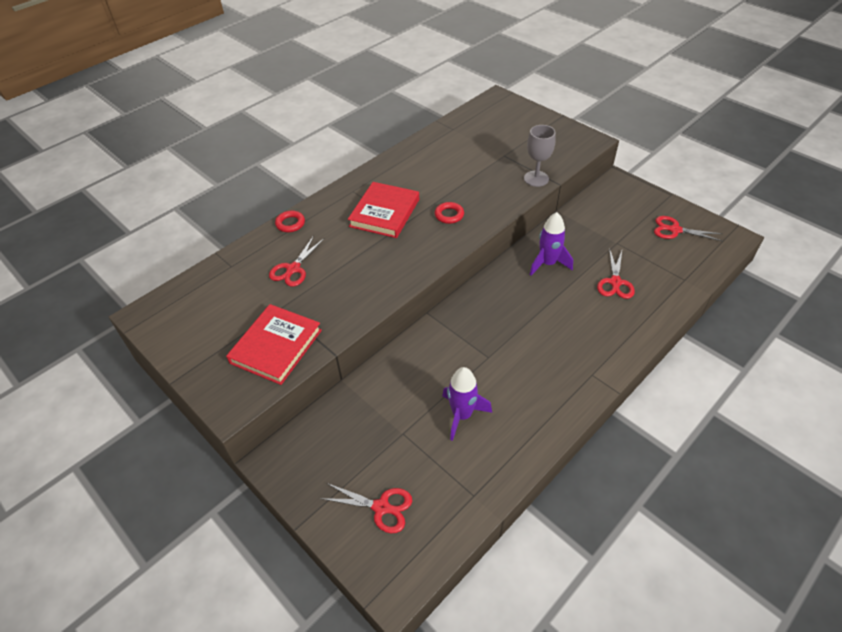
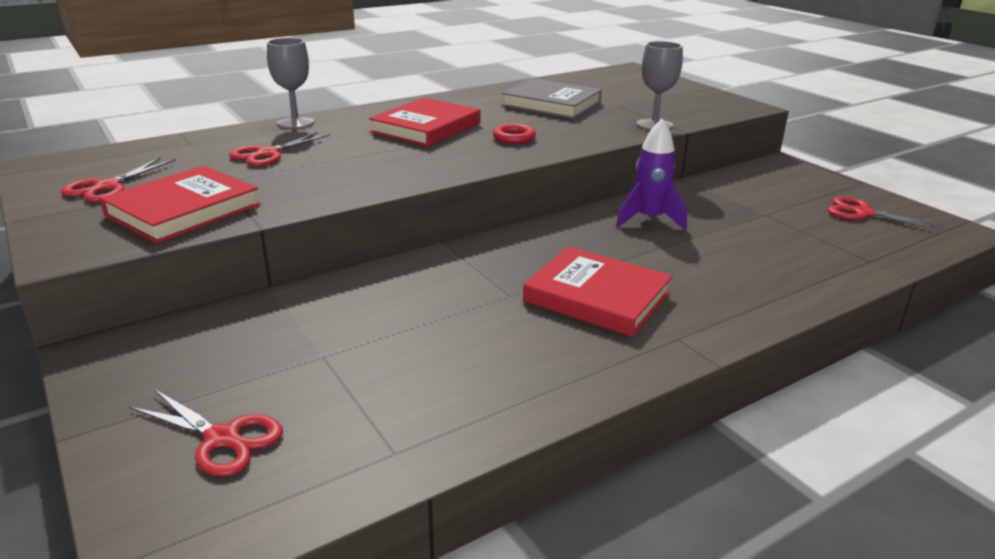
camera: 10 degrees right, 20 degrees down
(290, 223) = (295, 122): red ring -> grey goblet
(458, 162) = (551, 104): none -> grey book
(462, 415) = (432, 350): purple rocket -> none
(538, 348) = (597, 297): none -> red book
(615, 282) = (751, 249): red scissors -> red scissors (107, 187)

